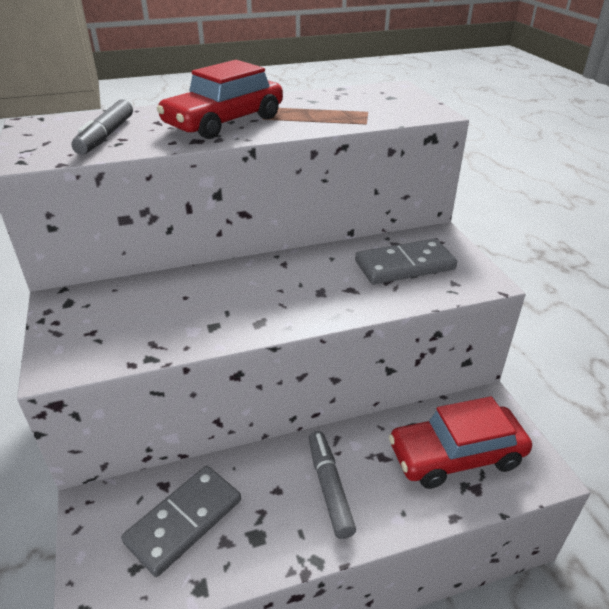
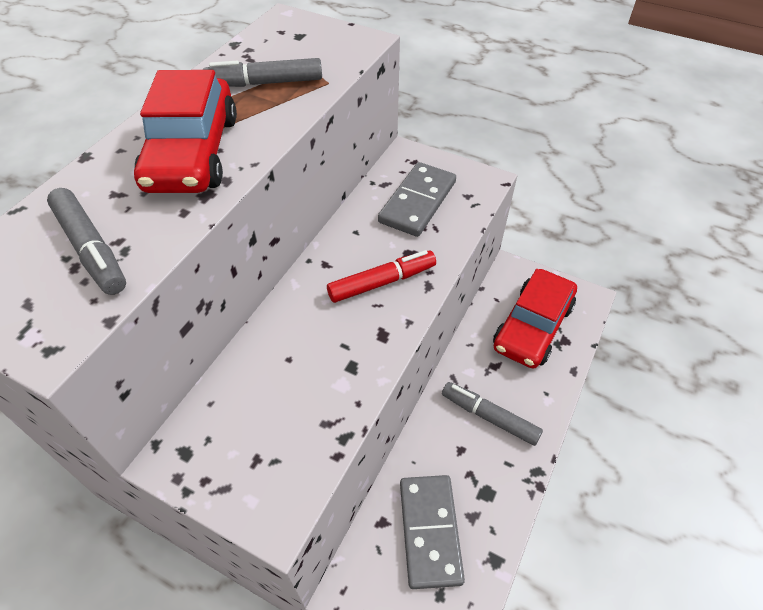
camera: 45 degrees left, 15 degrees up
(305, 294) = (382, 282): none -> red marker
(324, 109) = (265, 83): none -> grey marker

